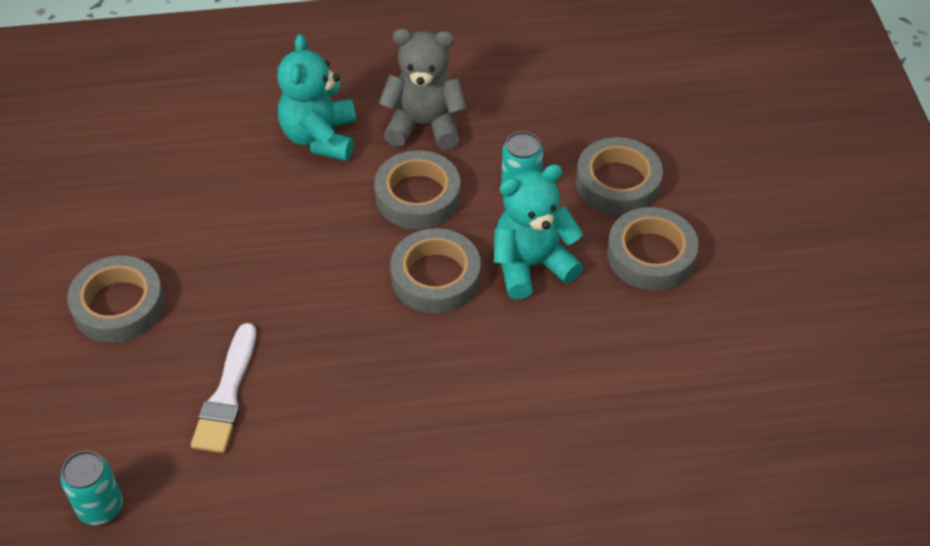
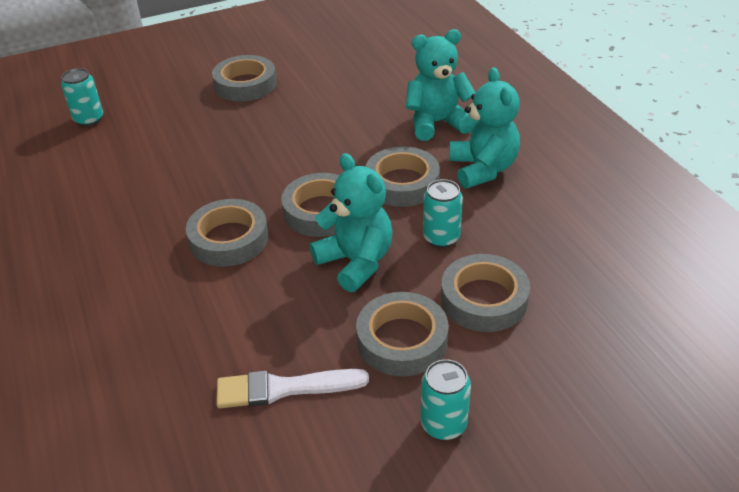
camera: 75 degrees right, 10 degrees down
(227, 395) = (182, 143): white brush -> white brush (284, 388)
(424, 125) = (482, 169): grey teddy bear -> turquoise teddy bear
(449, 370) = (229, 239): none -> grey tape
(754, 252) = (443, 424): none -> turquoise can

